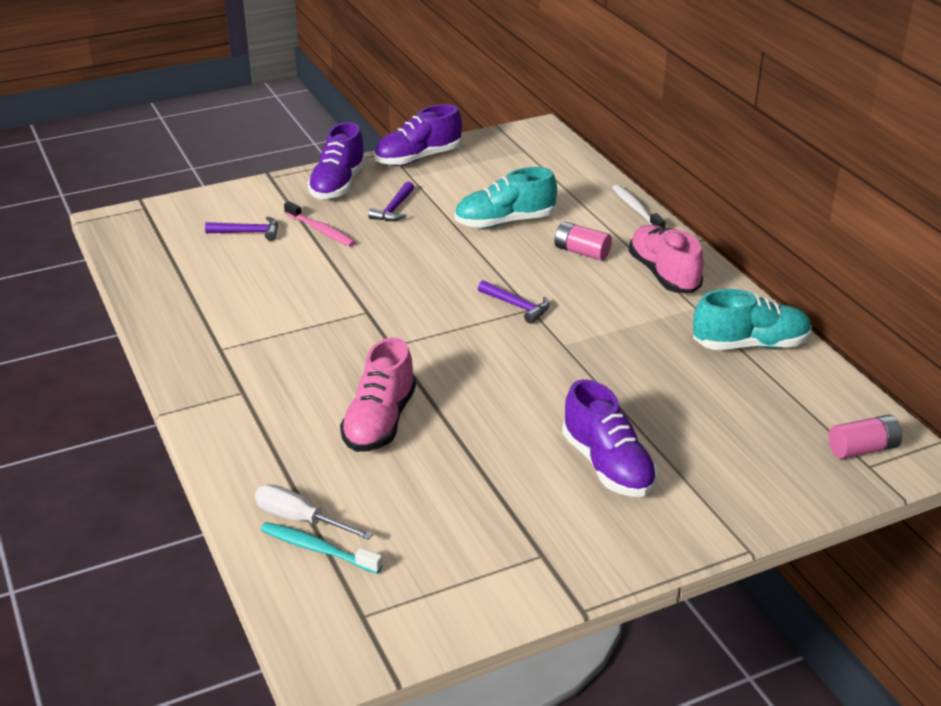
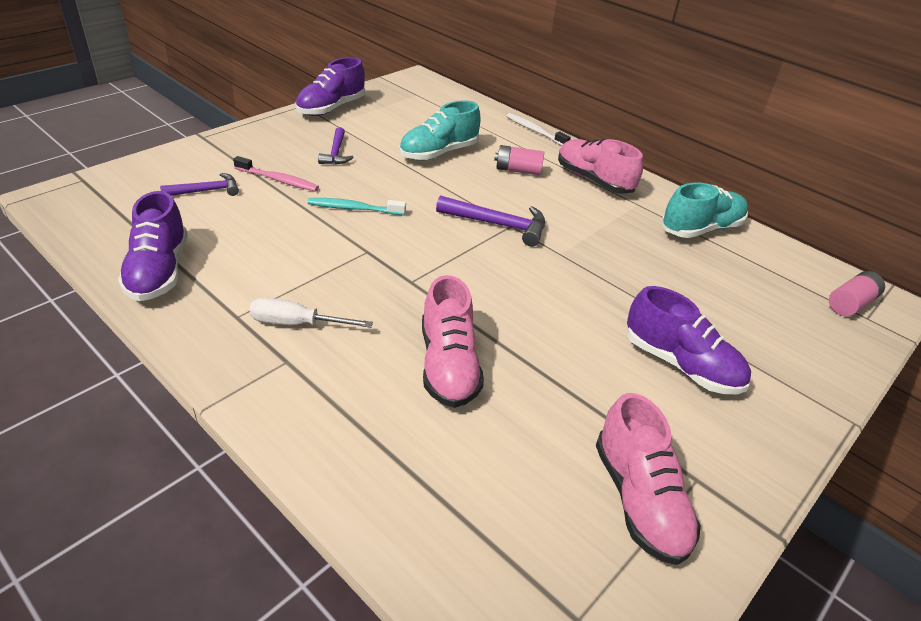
camera: 25 degrees left, 5 degrees up
(300, 519) = (434, 506): white screwdriver -> white screwdriver (296, 323)
(318, 549) = (476, 541): turquoise toothbrush -> turquoise toothbrush (354, 208)
(338, 185) = (272, 137): purple shoe -> purple shoe (159, 271)
(476, 555) = (639, 499): none -> pink shoe
(517, 306) = (498, 225): purple hammer -> purple hammer, size x1.52

